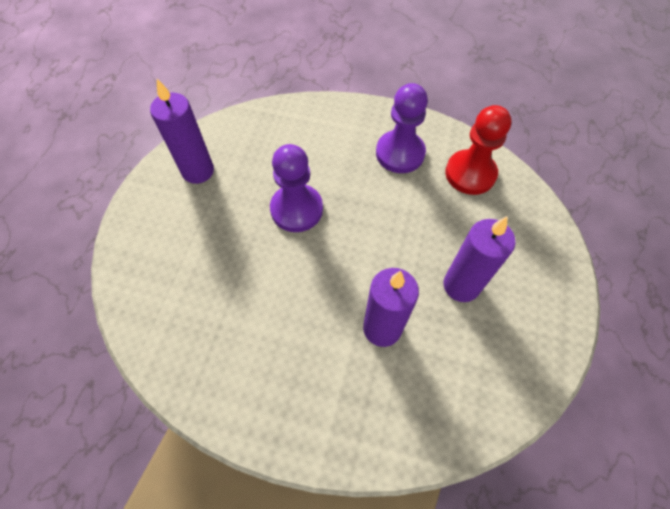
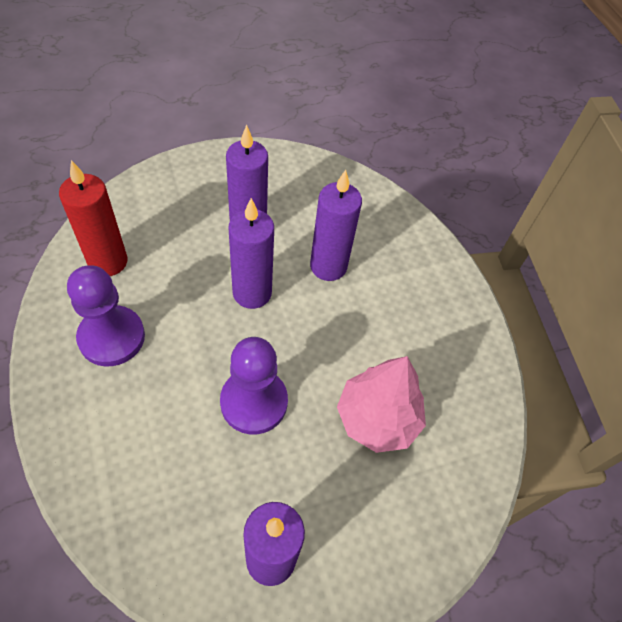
camera: 130 degrees left, 5 degrees down
(227, 279) = (377, 418): none -> pink tree
(388, 253) = (252, 293): none -> purple candle
(470, 174) = (108, 262): red pawn -> red candle

